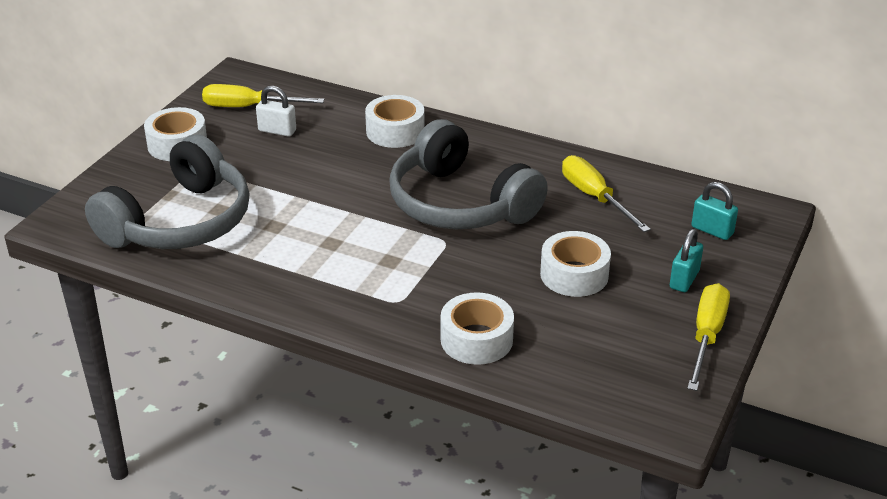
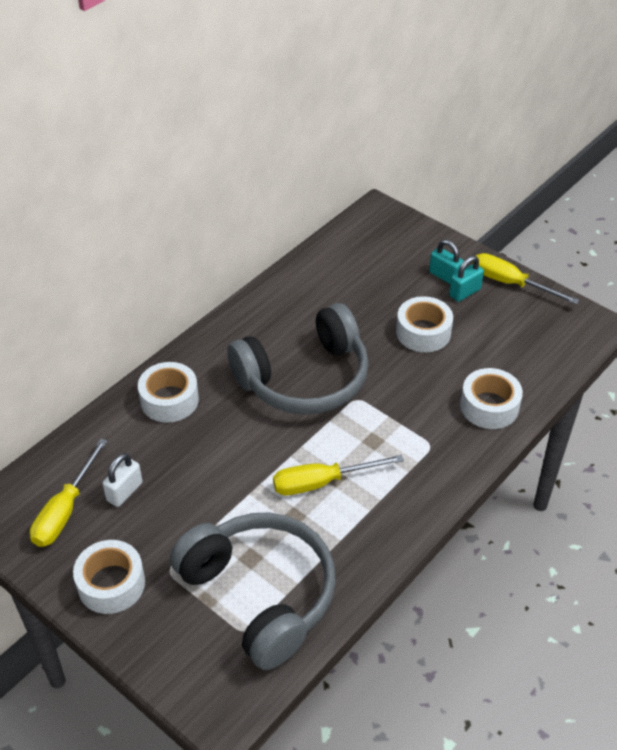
camera: 75 degrees left, 10 degrees up
(595, 197) = (325, 295): yellow screwdriver -> yellow screwdriver (322, 482)
(712, 230) = (390, 245): turquoise padlock -> turquoise padlock (465, 292)

